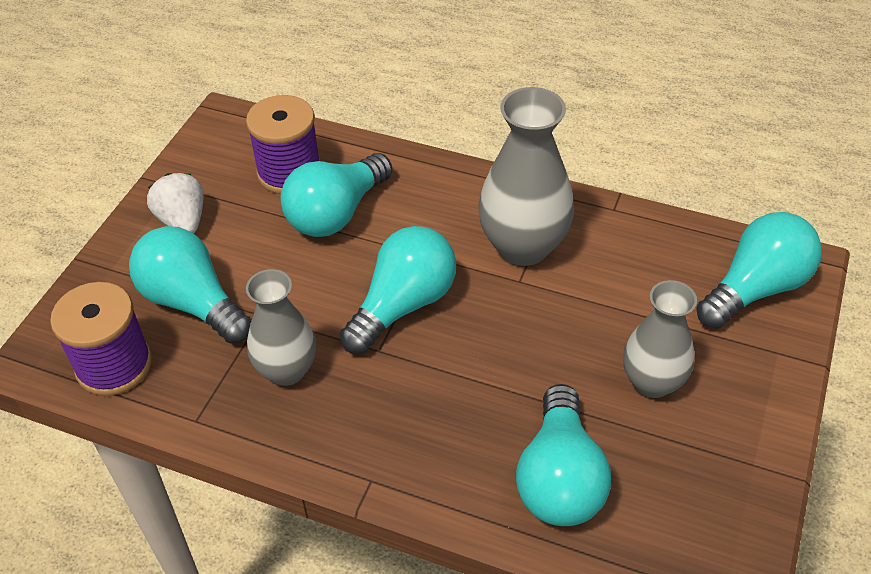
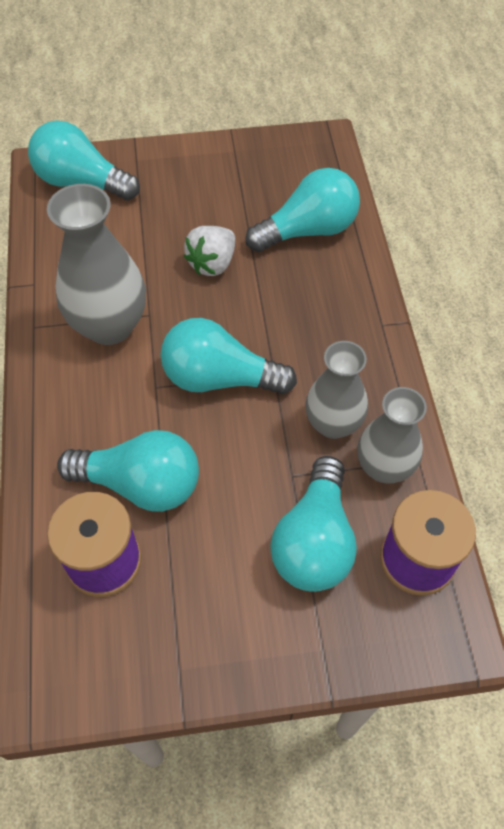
camera: 120 degrees left, 10 degrees up
(183, 221) = (224, 622): white strawberry -> white strawberry (212, 264)
(652, 382) = (201, 210): grey vase -> grey vase (384, 467)

